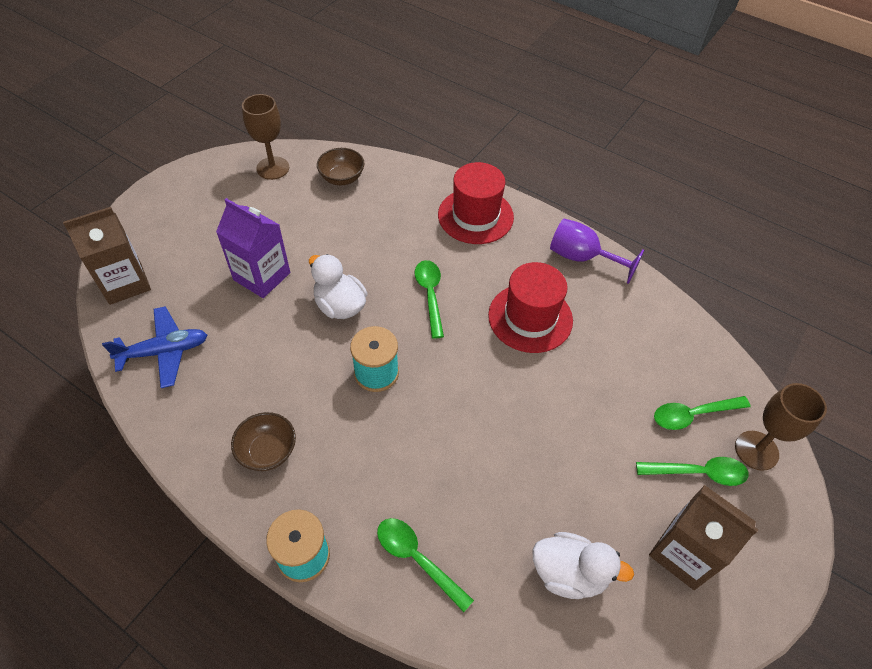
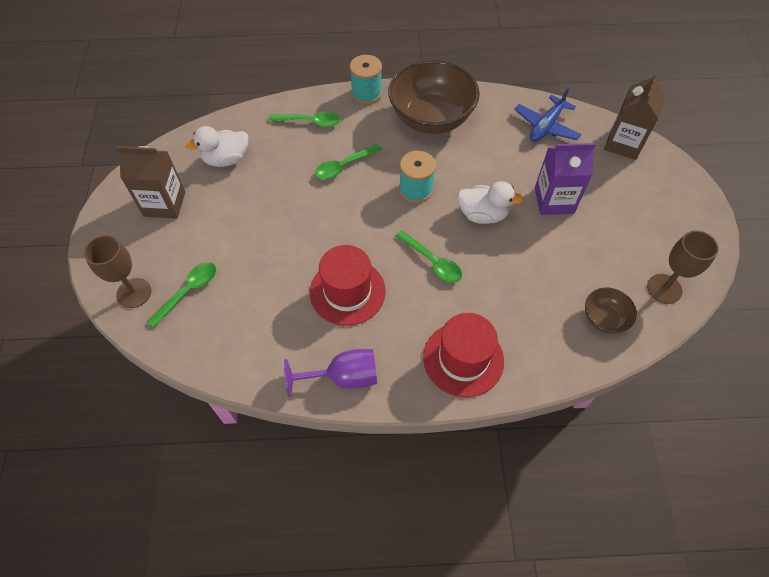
camera: 145 degrees right, 5 degrees up
(268, 451) = (431, 118): brown bowl -> brown bowl, size x2.14
(697, 473) = (171, 253): green spoon -> green spoon (344, 166)

